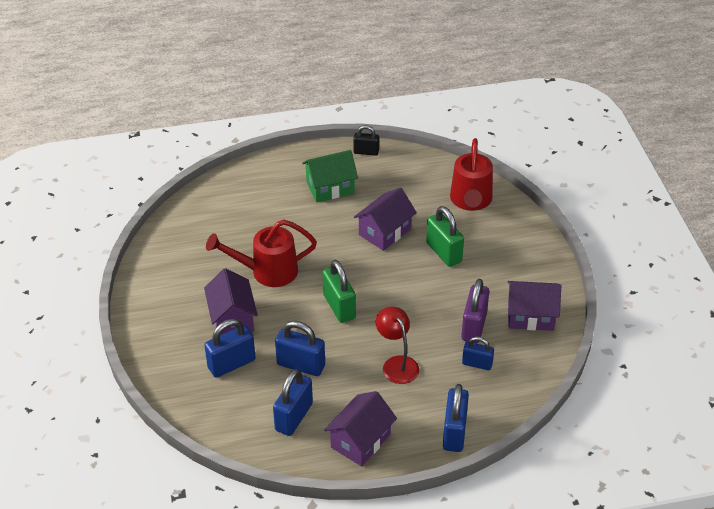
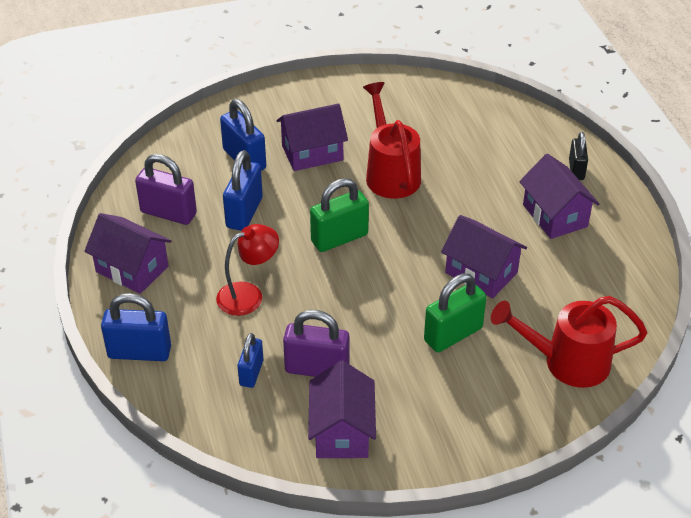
camera: 85 degrees right, 0 degrees up
(294, 417) = (168, 213): blue padlock -> purple padlock
(330, 187) = (555, 215): green house -> purple house
(366, 152) = (639, 246): black padlock -> black padlock (576, 170)

